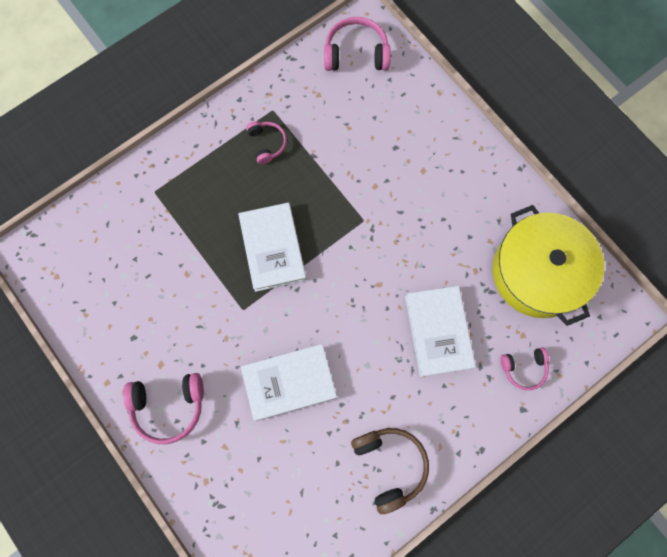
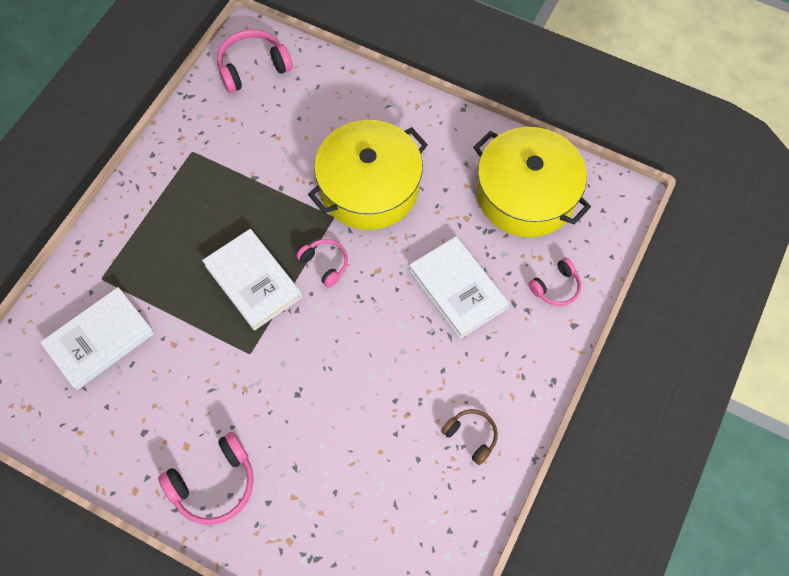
camera: 25 degrees left, 10 degrees down
(267, 144) = (201, 185): pink headphones -> pink headphones (325, 264)
(289, 383) = (331, 403): white book -> white book (100, 340)
(390, 465) = (471, 436): brown headphones -> brown headphones, size x0.61
(405, 207) = (369, 188): none -> yellow pot

